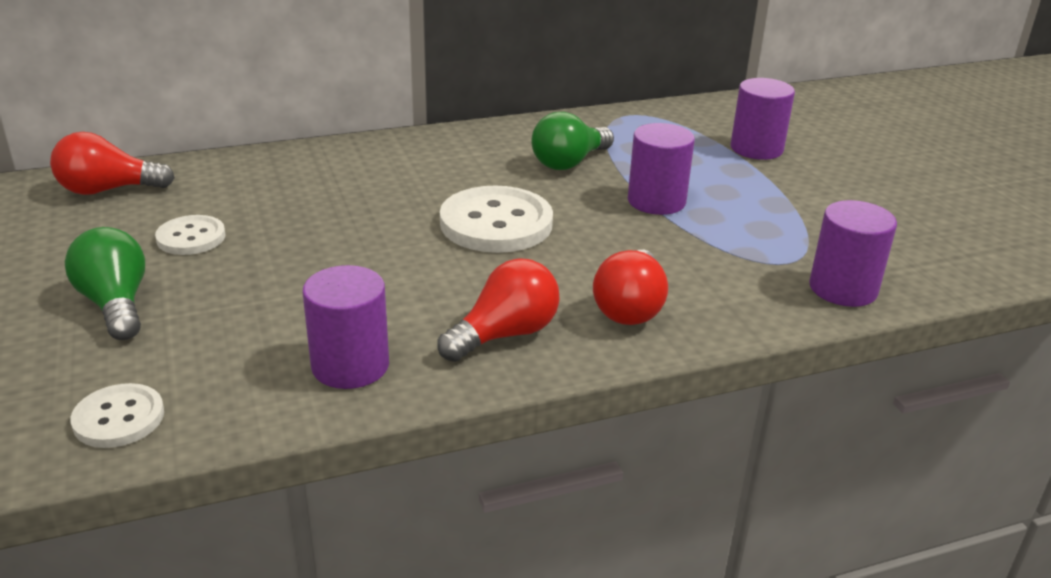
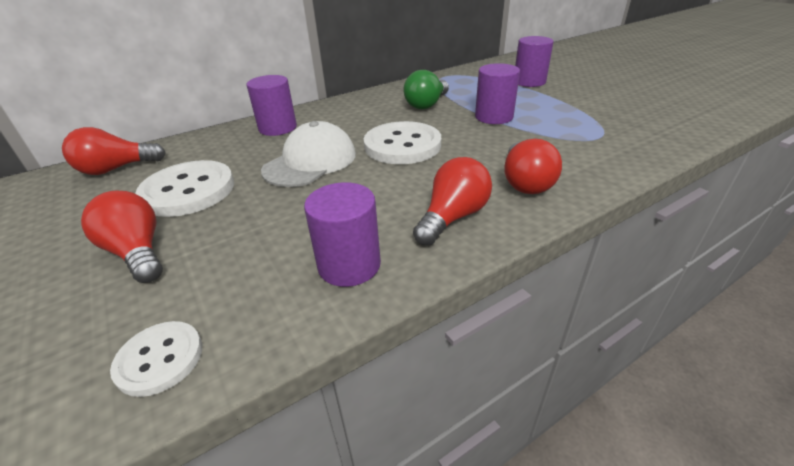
camera: 10 degrees left, 5 degrees up
(116, 304) = (138, 252): green light bulb -> red light bulb
(191, 237) = (188, 191): white button -> white button, size x1.78
(359, 225) = (310, 162): none -> white cap
(843, 288) = (645, 147): purple cylinder -> purple cylinder (277, 128)

